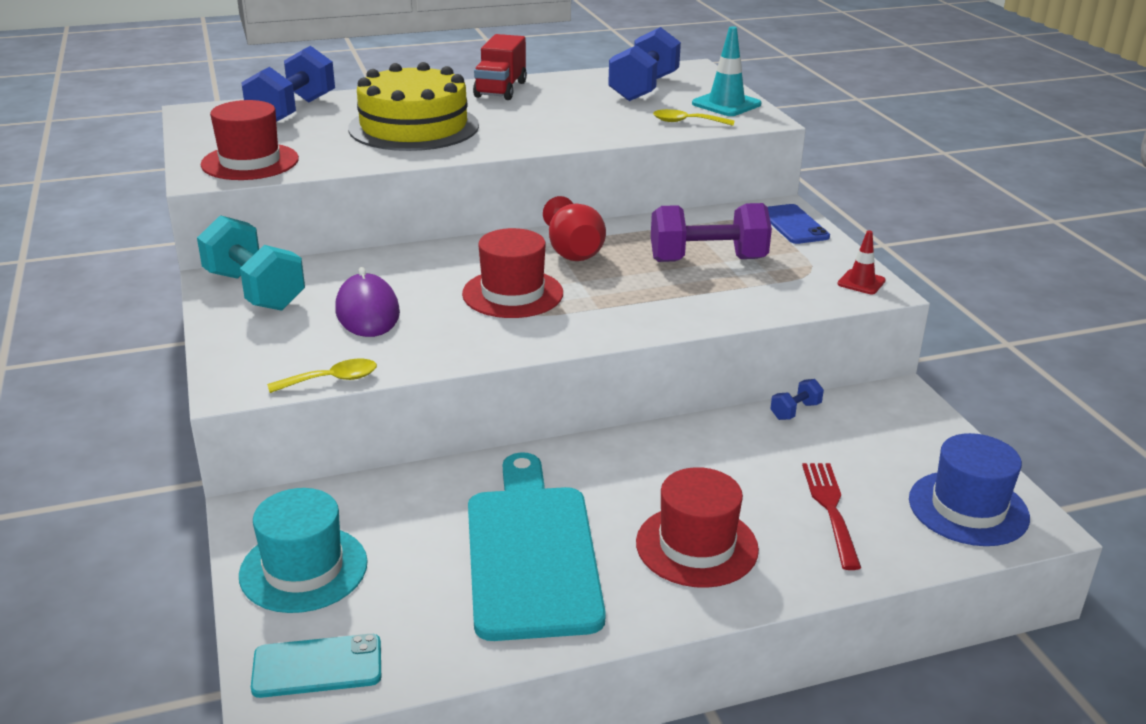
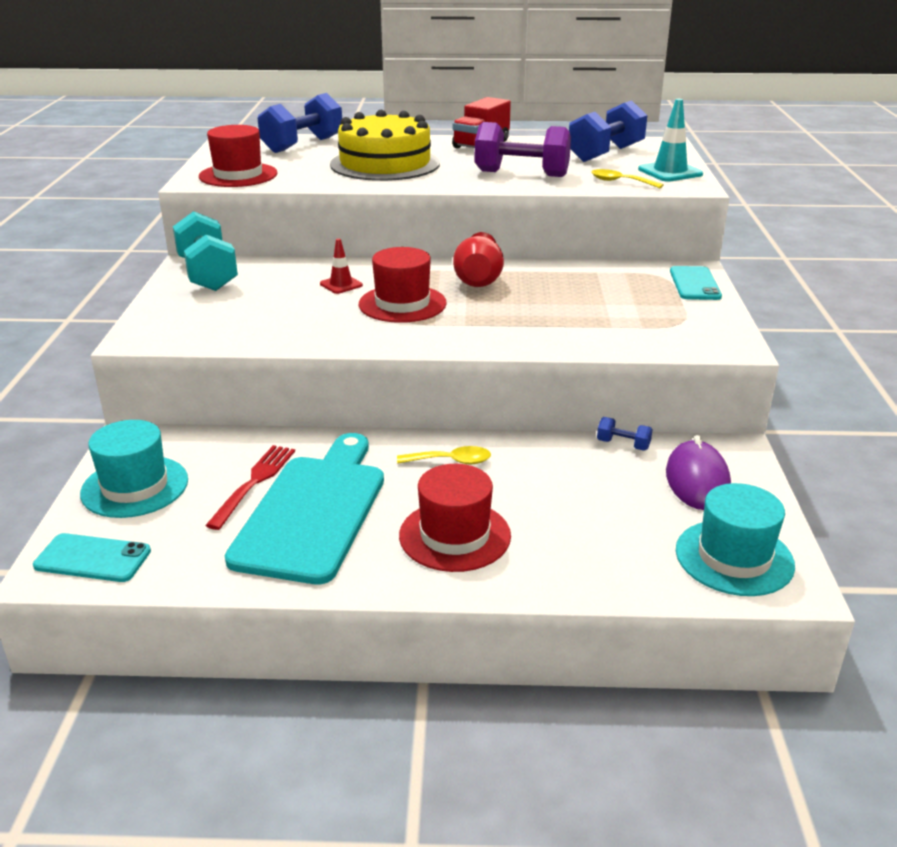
camera: 20 degrees right, 0 degrees up
(332, 380) = (211, 344): yellow spoon -> yellow spoon (451, 461)
(367, 312) = (278, 301): purple mouse -> purple mouse (697, 480)
(707, 260) = (591, 301): purple dumbbell -> purple dumbbell (521, 174)
(793, 225) = (694, 284): blue phone -> turquoise phone
(795, 411) = (623, 445): blue dumbbell -> blue dumbbell turned 45 degrees clockwise
(831, 509) = (598, 531): red fork -> red fork (254, 483)
(861, 282) = (722, 338): red traffic cone -> red traffic cone (341, 285)
(968, 508) = (734, 557): blue hat -> turquoise hat

